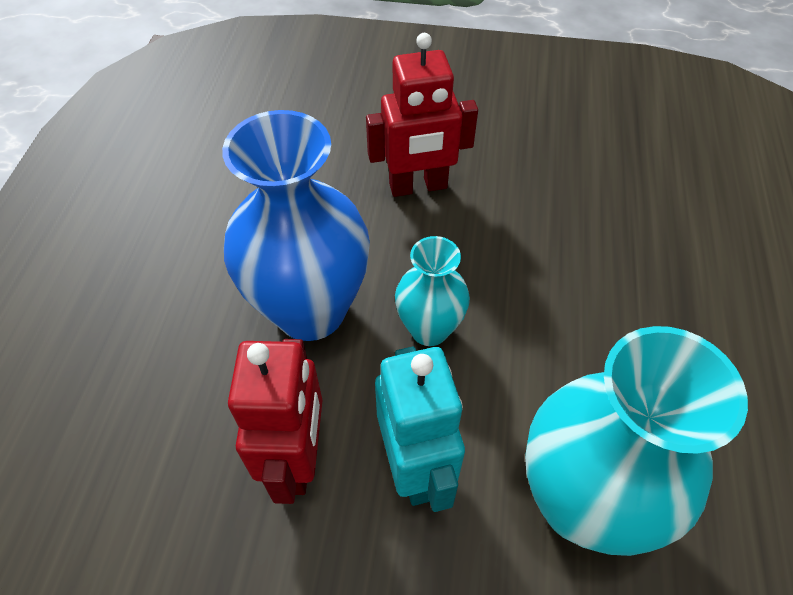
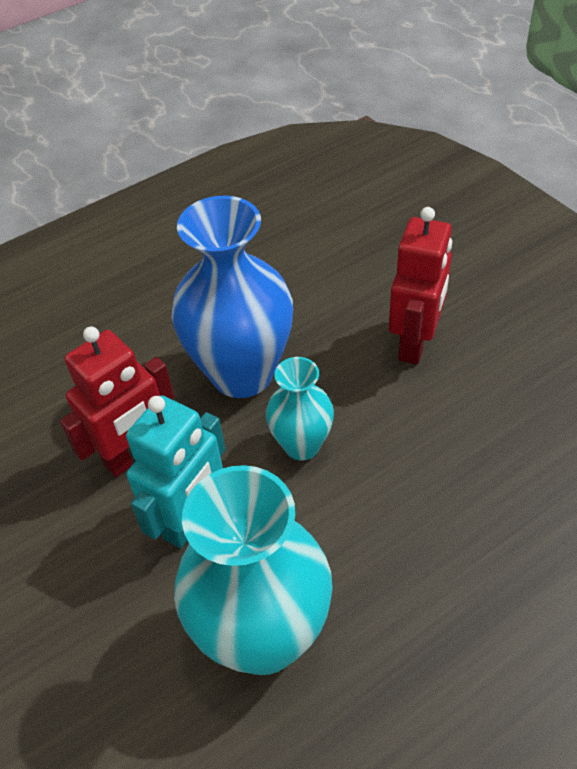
camera: 50 degrees right, 5 degrees down
(418, 186) = (415, 343): red robot -> red robot turned 105 degrees counterclockwise

